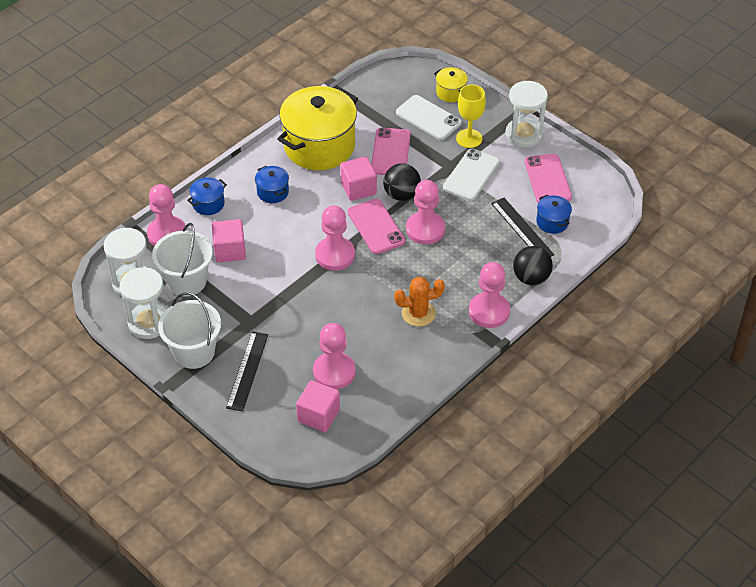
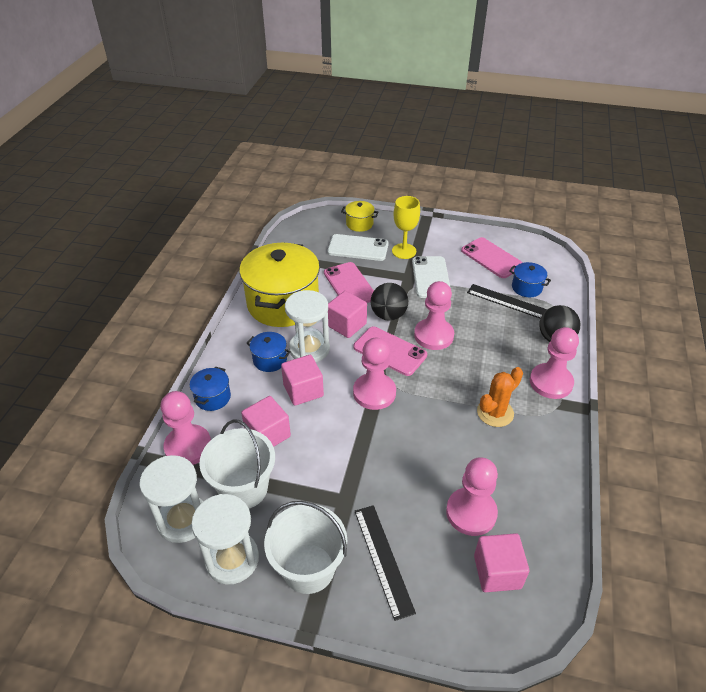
camera: 30 degrees left, 5 degrees down
(280, 229) = (303, 390): none -> pink cube
(524, 134) = (442, 233): white hourglass -> white hourglass (309, 349)

